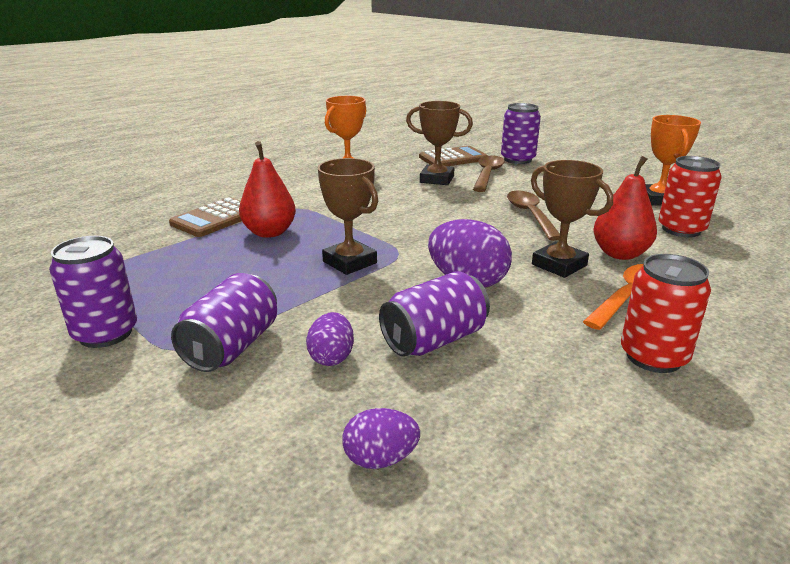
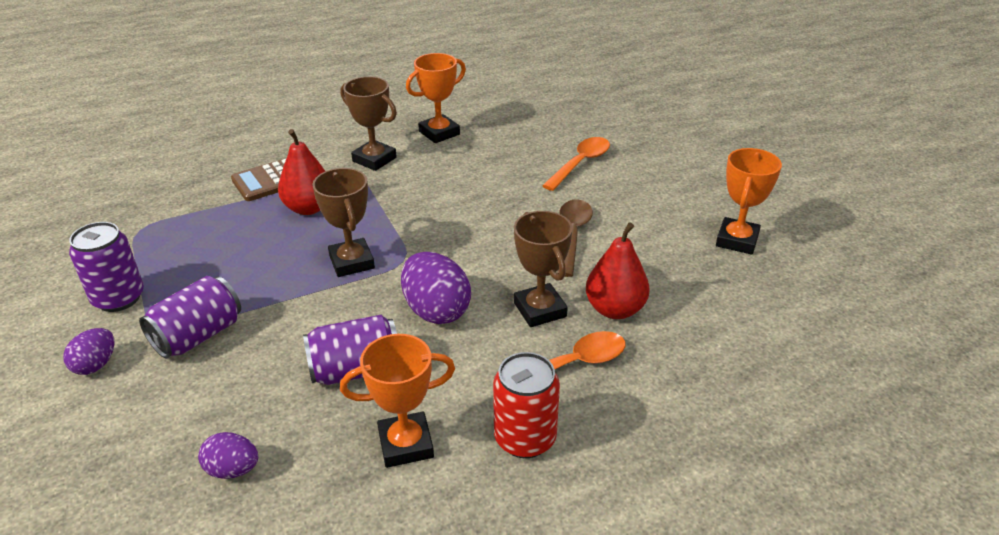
camera: 20 degrees right, 10 degrees up
(331, 357) = (263, 366): purple egg -> purple egg (96, 365)
(437, 179) = (520, 161): brown trophy -> brown trophy (374, 159)
(453, 158) = (564, 130): brown calculator -> none
(487, 174) = (580, 163): brown spoon -> orange spoon
(517, 159) = (635, 144): purple can -> none
(548, 388) = (406, 444): none -> orange trophy
(681, 229) = (715, 290): red can -> none

